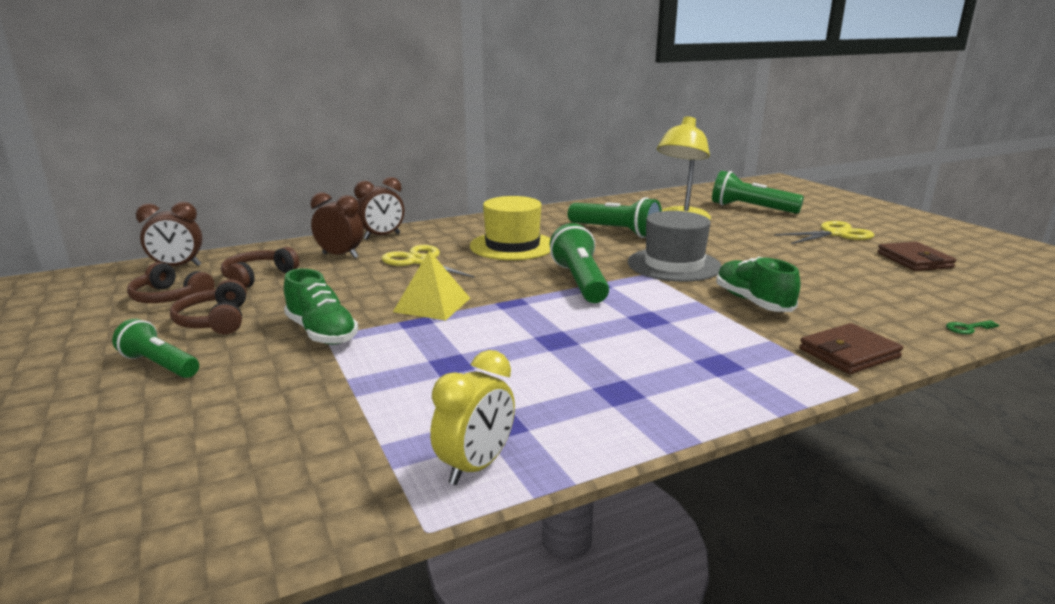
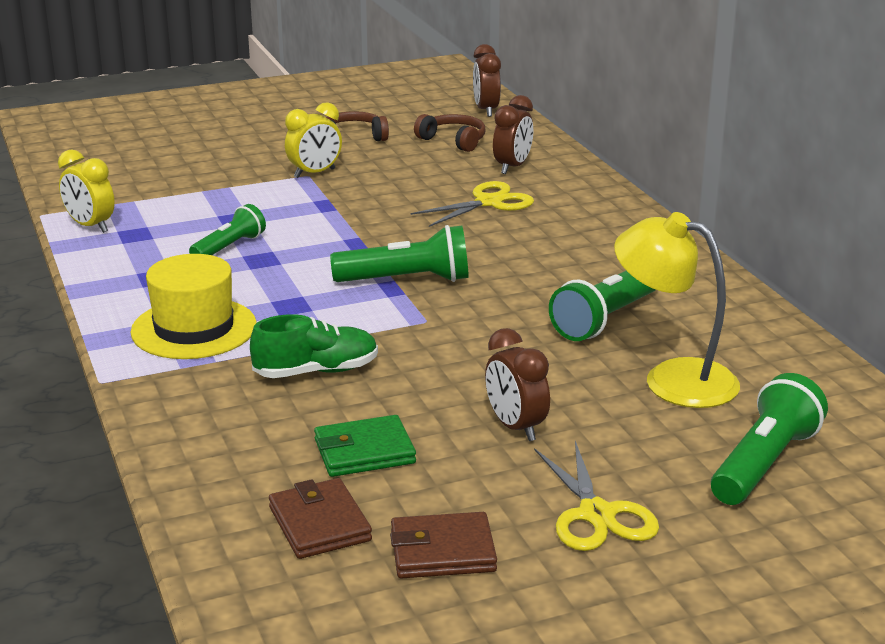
camera: 95 degrees right, 5 degrees up
(160, 365) = (279, 132): green flashlight -> green flashlight (229, 247)
(170, 297) = (408, 118): brown headphones -> none
(322, 332) = (314, 173): green shoe -> yellow clock
(382, 236) = (581, 182): brown clock -> brown clock (515, 427)
(432, 305) = (362, 210): yellow pyramid -> none
(512, 246) = (541, 249): yellow hat -> yellow hat (194, 328)
(674, 265) = (454, 342): grey hat -> none
(841, 282) = (364, 451): none -> green wallet
(848, 353) = (166, 396): brown wallet -> brown wallet (320, 524)
(967, 328) = (187, 496): green key -> none

